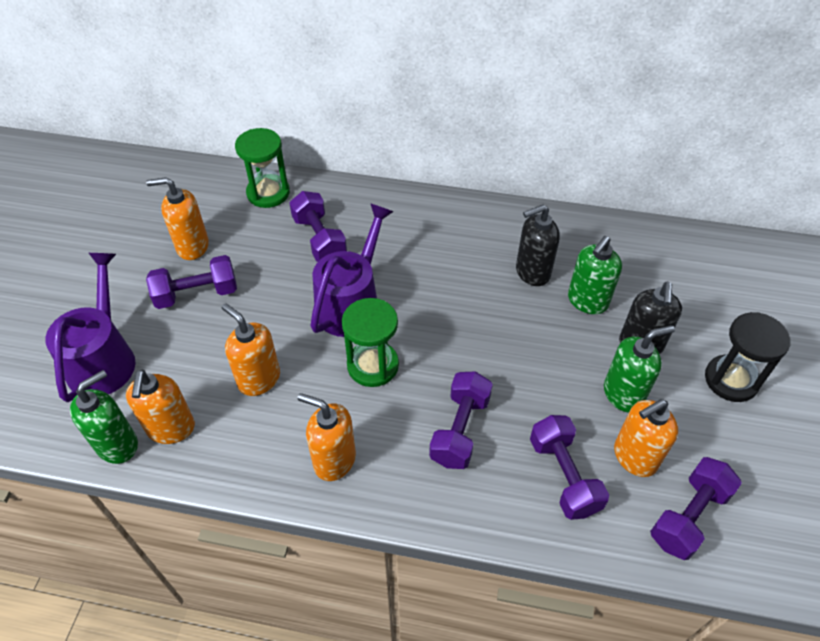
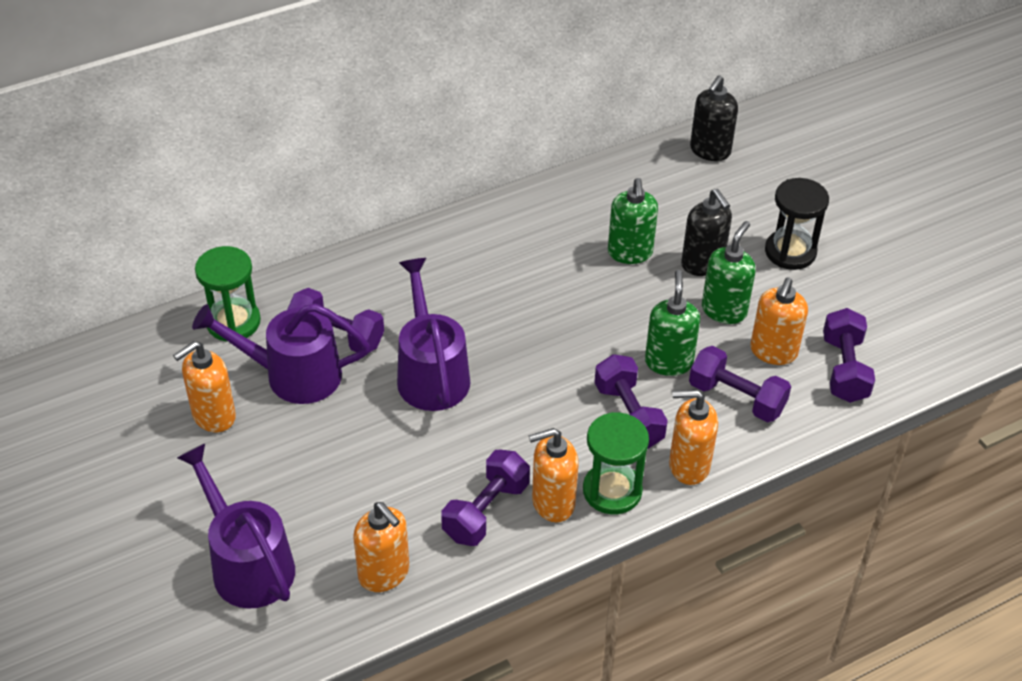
camera: 40 degrees left, 5 degrees down
(118, 444) = (350, 617): green soap dispenser -> green soap dispenser (668, 362)
(197, 294) = (271, 454): purple dumbbell -> purple dumbbell (486, 511)
(259, 379) = (417, 485): orange soap dispenser -> orange soap dispenser (688, 466)
(265, 249) = (293, 375): none -> purple watering can
(373, 365) = (506, 412): green hourglass -> green hourglass (612, 491)
(532, 272) = (562, 254): black soap dispenser -> black soap dispenser (710, 151)

